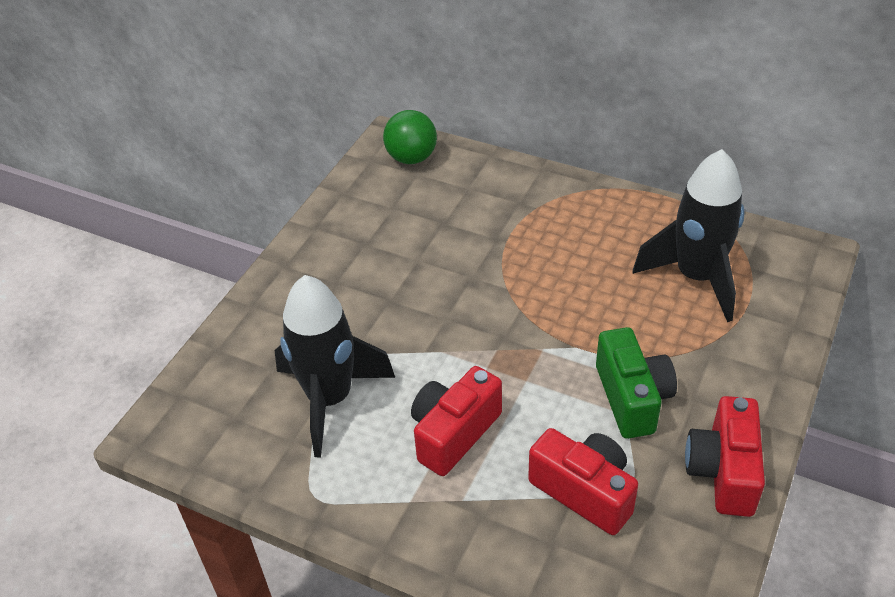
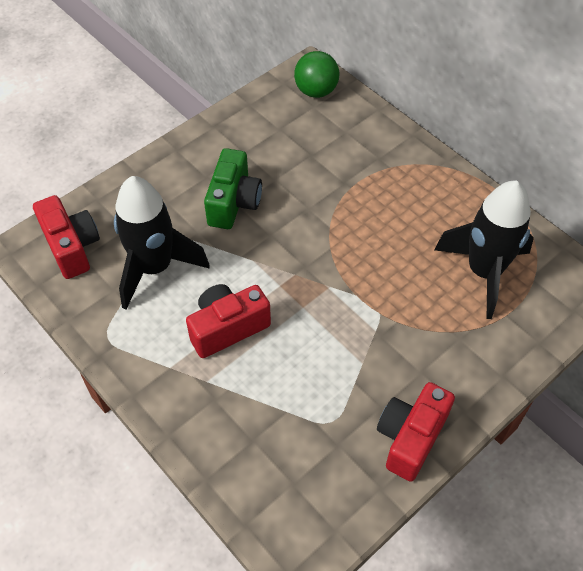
camera: 20 degrees right, 10 degrees up
(584, 491) = (297, 411): red camera -> red camera (72, 247)
(632, 398) = (374, 352): green camera -> green camera (234, 202)

